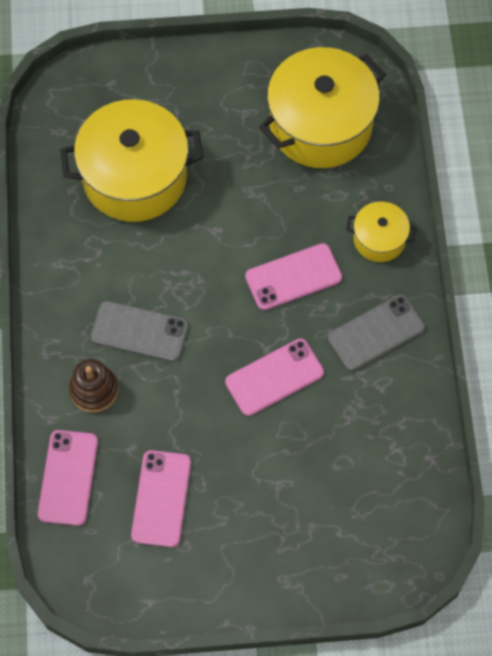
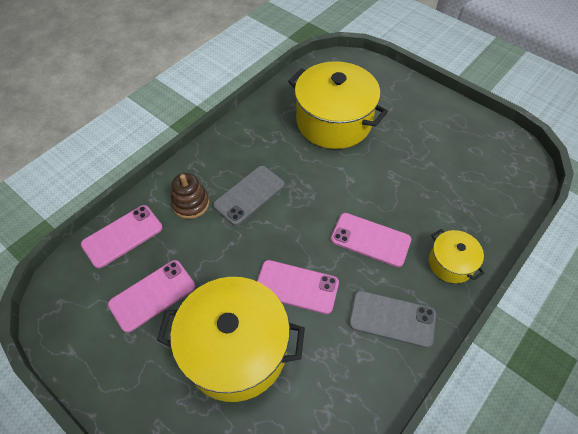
camera: 45 degrees right, 10 degrees down
(139, 331) = (249, 195): grey phone -> grey phone turned 75 degrees clockwise
(320, 124) = (473, 173): yellow pot -> yellow pot (236, 349)

